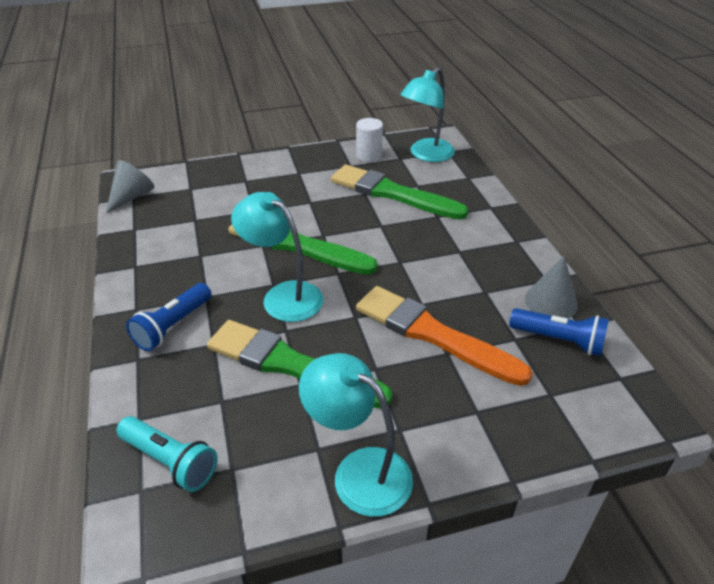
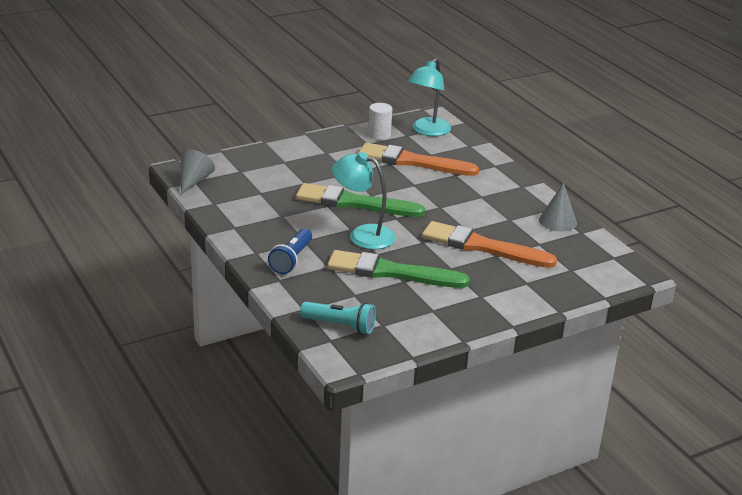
camera: 15 degrees left, 10 degrees down
(359, 471) = (464, 317): turquoise lamp -> none
(393, 193) = (413, 162): green brush -> orange brush
(559, 340) = (569, 242): blue flashlight -> none

